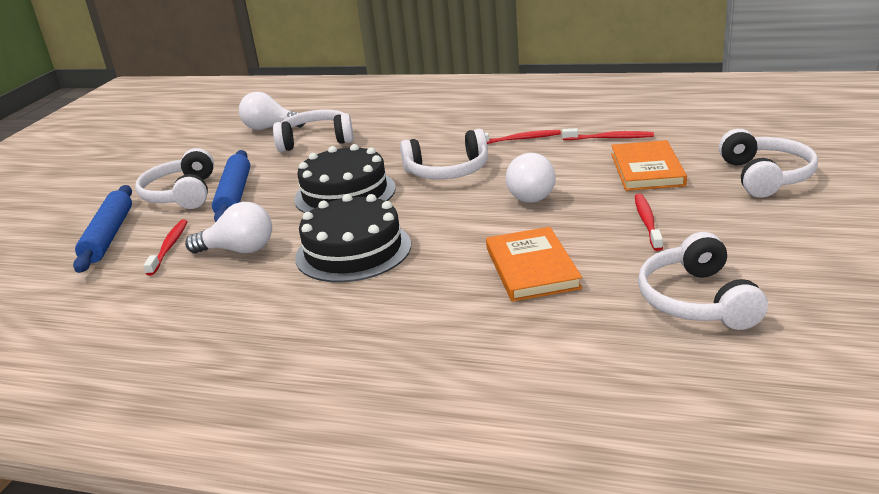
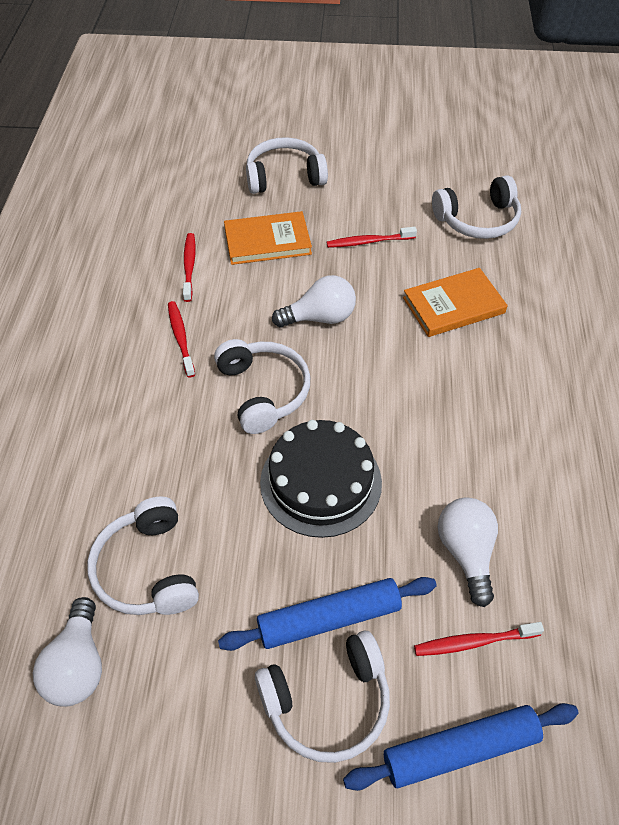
camera: 105 degrees left, 25 degrees up
(353, 250) = (448, 439): black cake -> none

